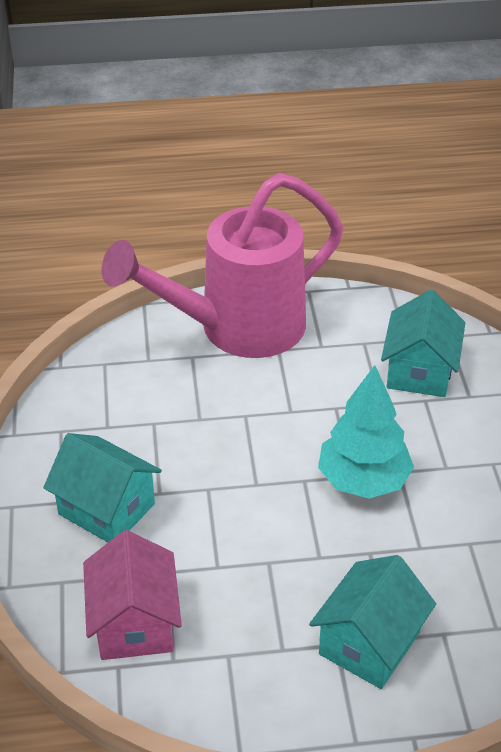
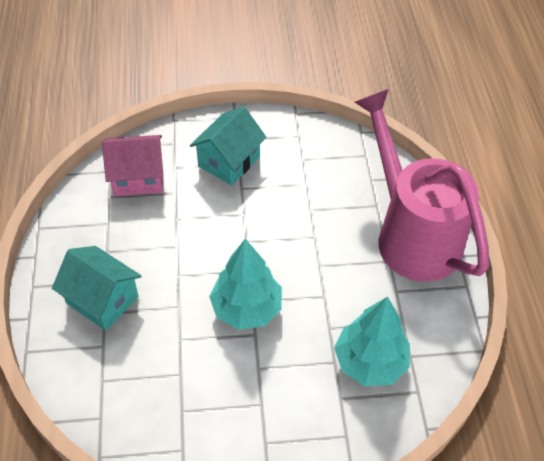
camera: 90 degrees right, 10 degrees up
(419, 371) = (370, 362): turquoise house -> turquoise tree

